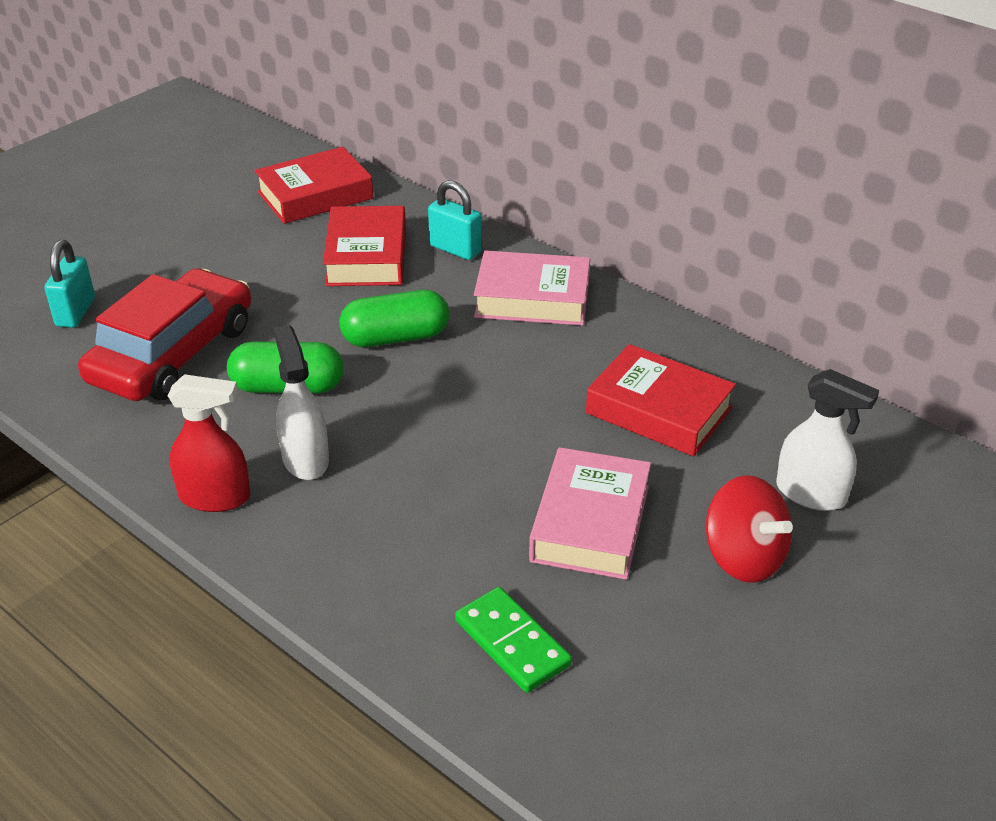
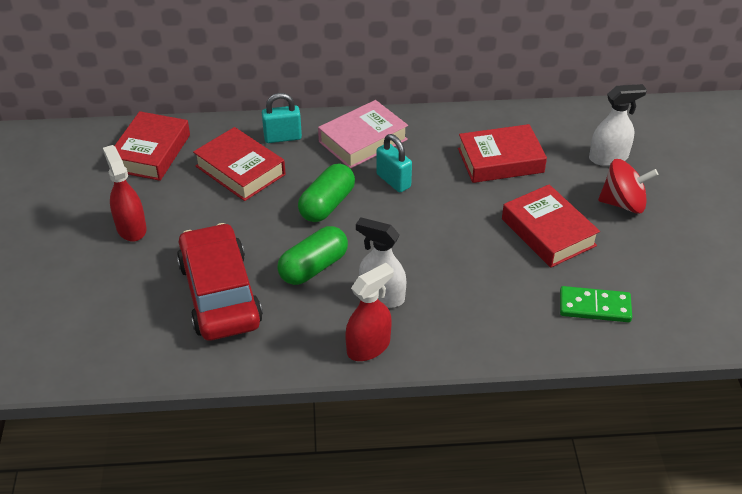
camera: 45 degrees left, 5 degrees up
(75, 312) = (118, 311): turquoise padlock -> turquoise padlock (393, 181)
(196, 250) = (131, 228): none -> red spray bottle
(590, 523) = (548, 232): pink book -> red book

